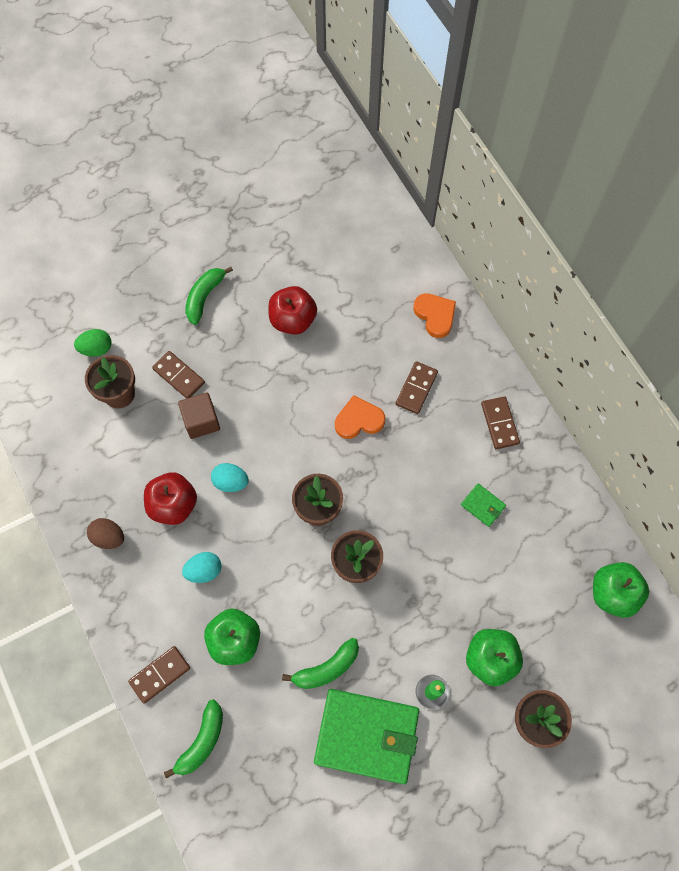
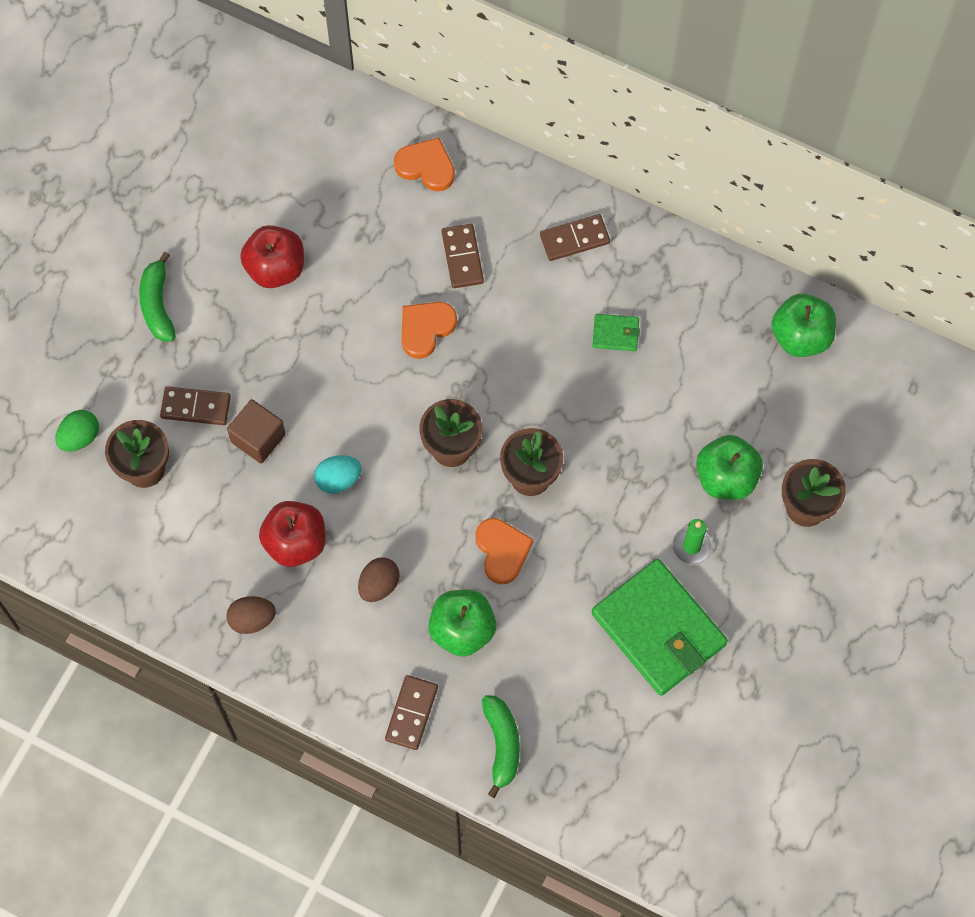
camera: 35 degrees left, 0 degrees up
(204, 570) = (379, 585): turquoise egg -> brown egg
(300, 604) = (502, 551): none -> orange heart
(326, 668) = (574, 594): green banana -> none
(366, 736) = (658, 629): green wallet -> green wallet turned 75 degrees clockwise
(500, 423) = (574, 239): brown domino -> brown domino turned 60 degrees counterclockwise

